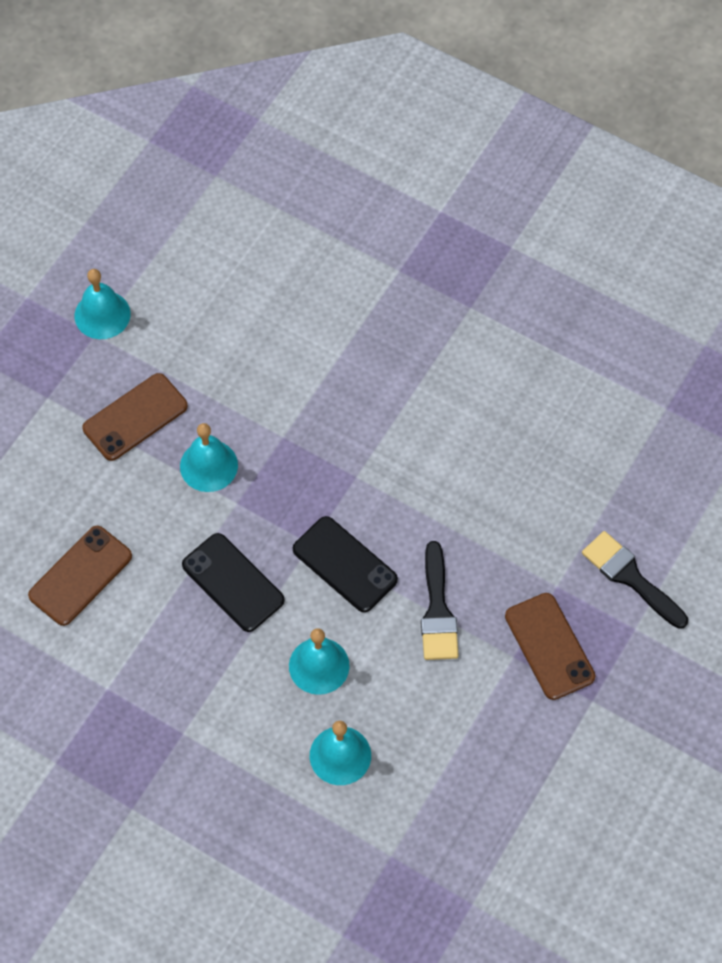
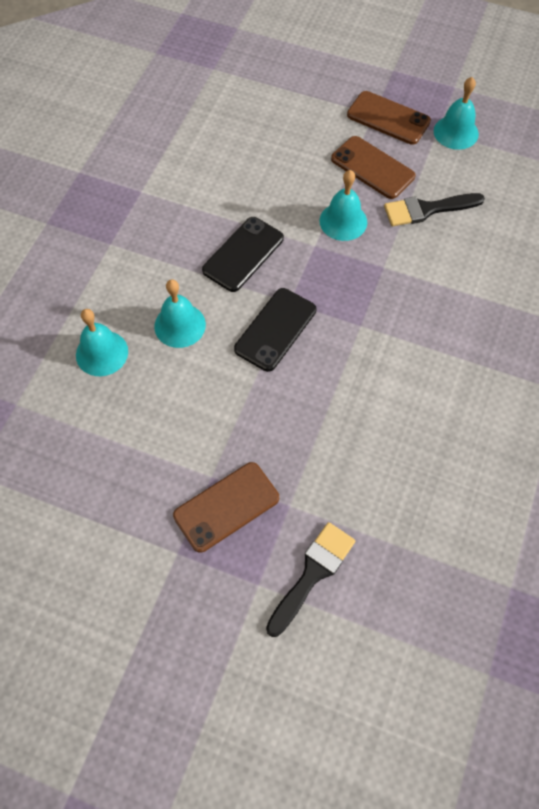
camera: 80 degrees right, 0 degrees up
(80, 576) = (230, 159): brown phone -> brown phone (388, 118)
(437, 610) = (246, 407): black brush -> black brush (427, 209)

